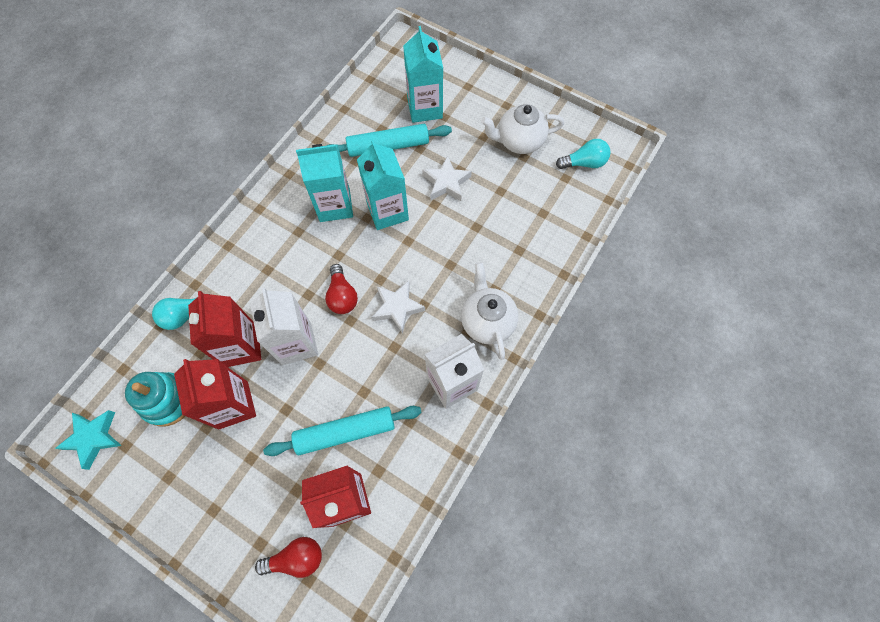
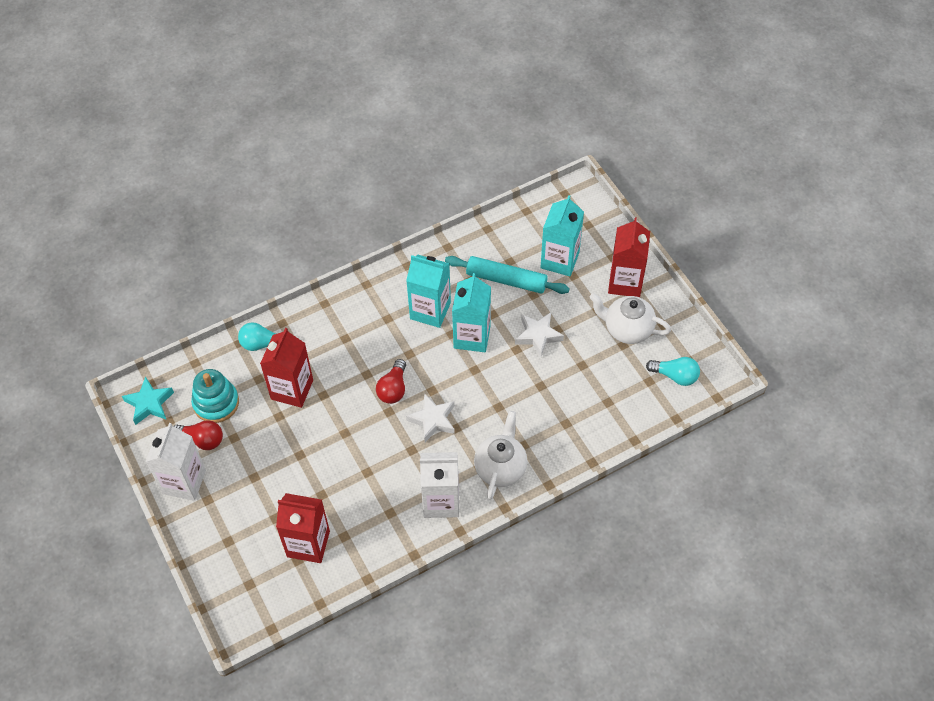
camera: 30 degrees right, 10 degrees down
(233, 405) = (262, 431): red carton -> red carton (625, 282)
(296, 343) = (336, 408): white carton -> white carton (184, 482)
(296, 558) = (249, 565): red light bulb -> red light bulb (202, 440)
(345, 432) = (335, 495): turquoise rolling pin -> none

